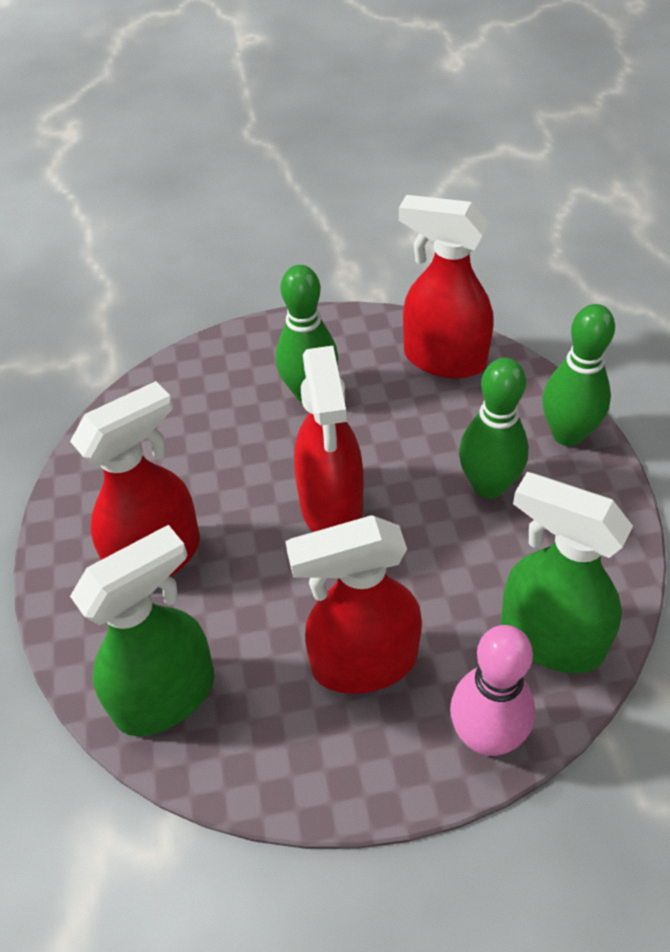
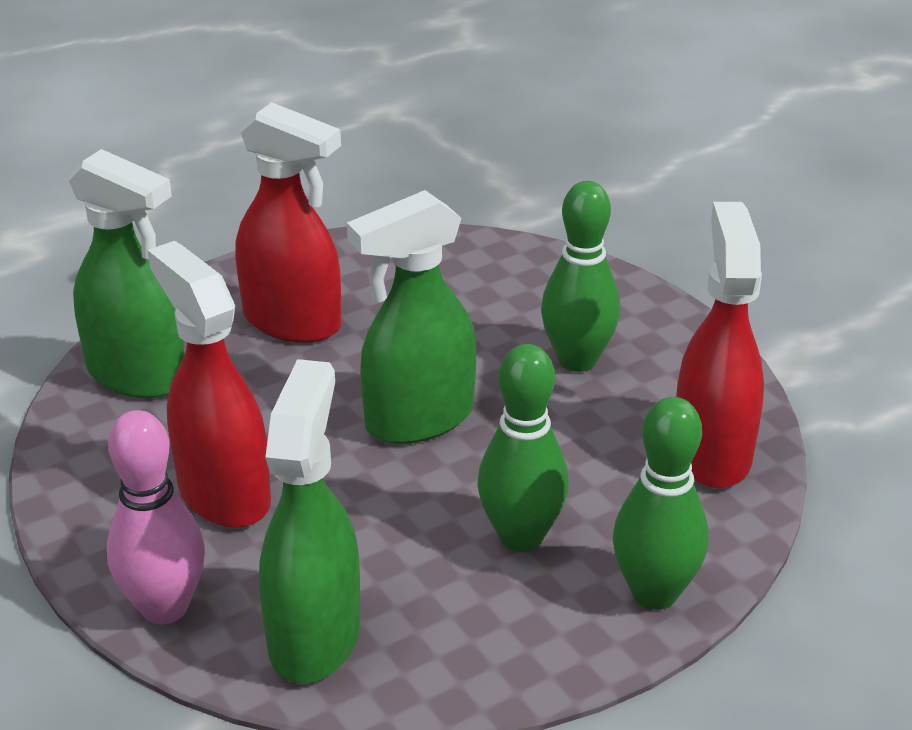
camera: 65 degrees right, 15 degrees down
(331, 507) = (418, 419): red spray bottle -> green spray bottle

